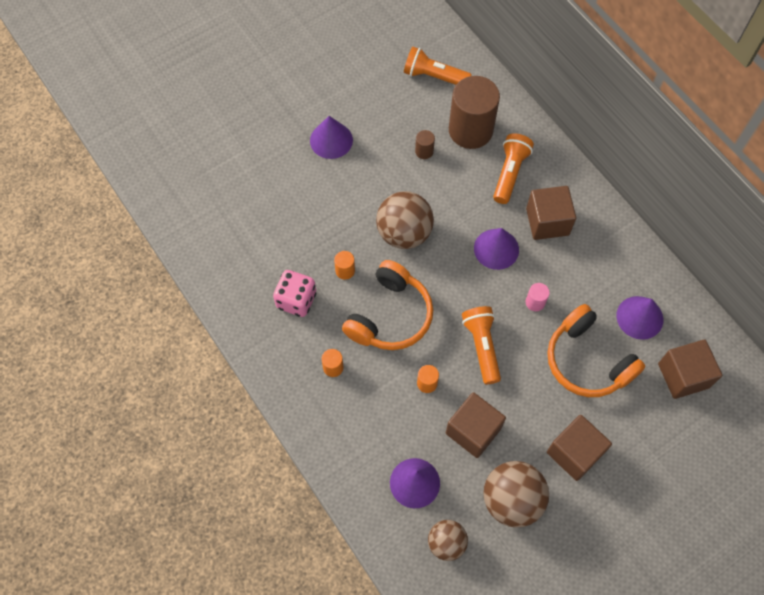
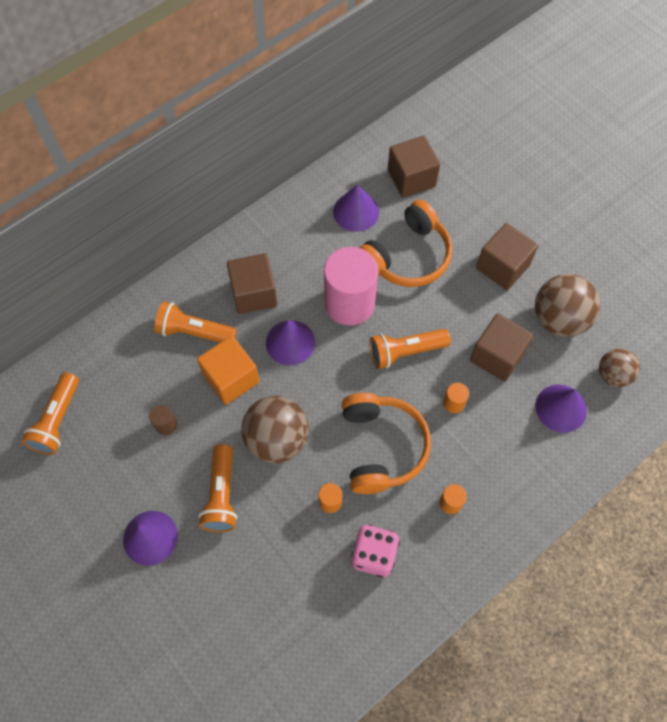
camera: 95 degrees left, 0 degrees up
(360, 190) = (221, 495): none -> orange flashlight
(390, 316) = (381, 447): orange headphones -> orange headphones turned 60 degrees clockwise
(463, 200) = (231, 378): none -> orange cube
(470, 130) = (136, 375): brown cylinder -> none
(535, 302) = (349, 303): pink cylinder -> pink cylinder, size x2.44

